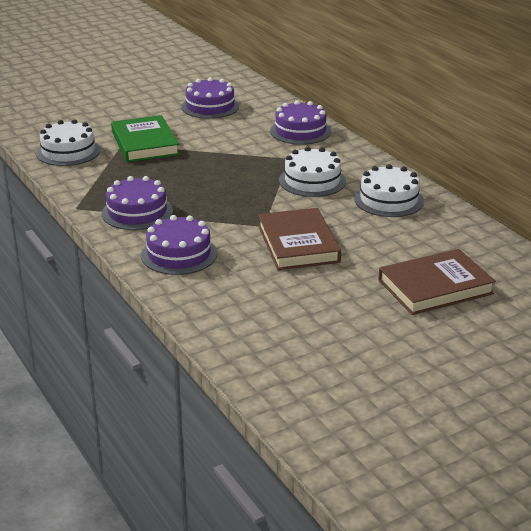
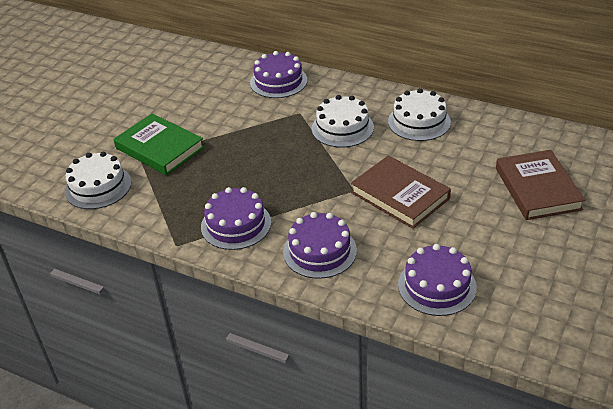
camera: 30 degrees left, 10 degrees up
(210, 106) = (174, 85): purple cake -> purple cake (437, 286)
(435, 287) = (537, 188): brown book -> brown book turned 45 degrees counterclockwise

